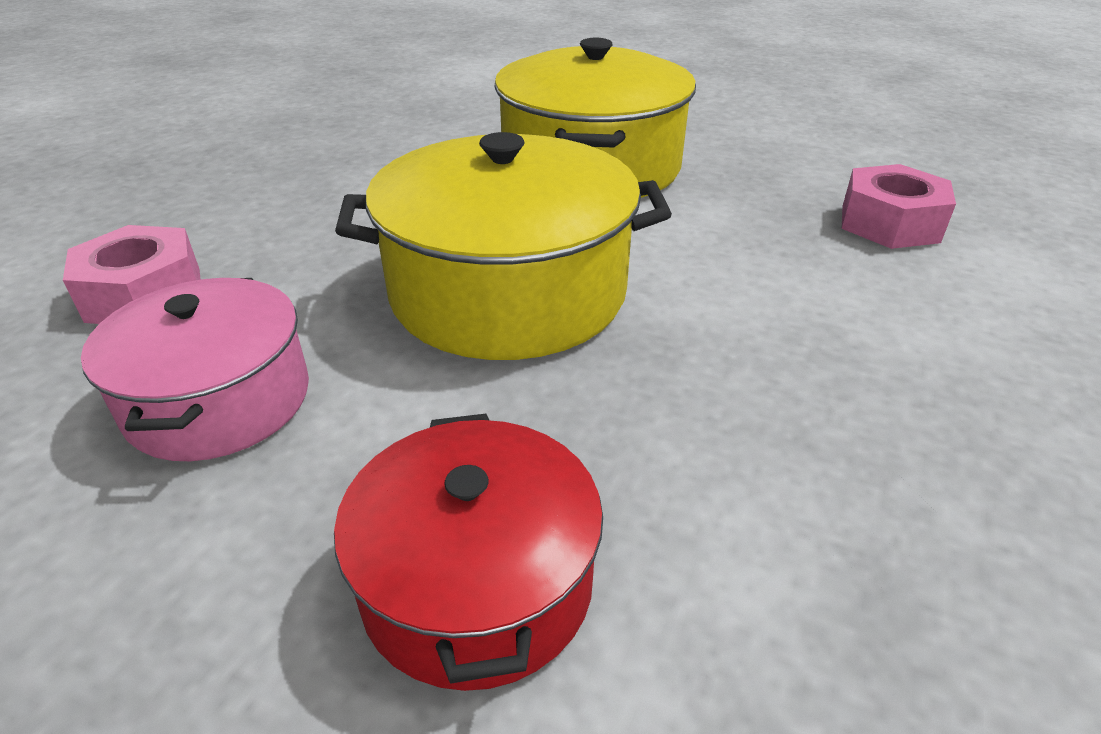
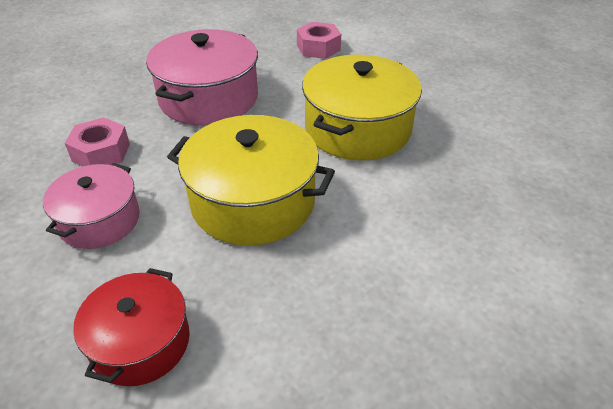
camera: 25 degrees right, 5 degrees up
(308, 178) = (208, 98): none -> pink pot
(889, 223) = (499, 221): pink nut -> pink nut (318, 48)

